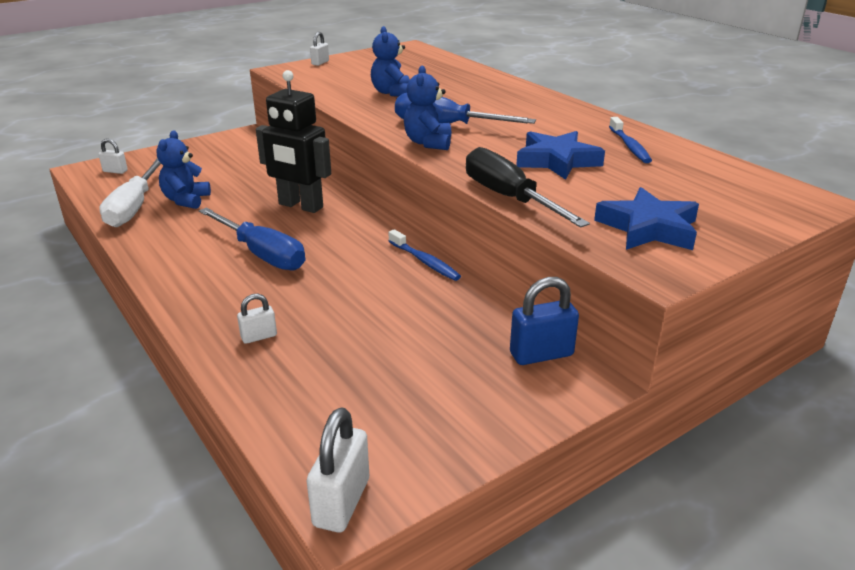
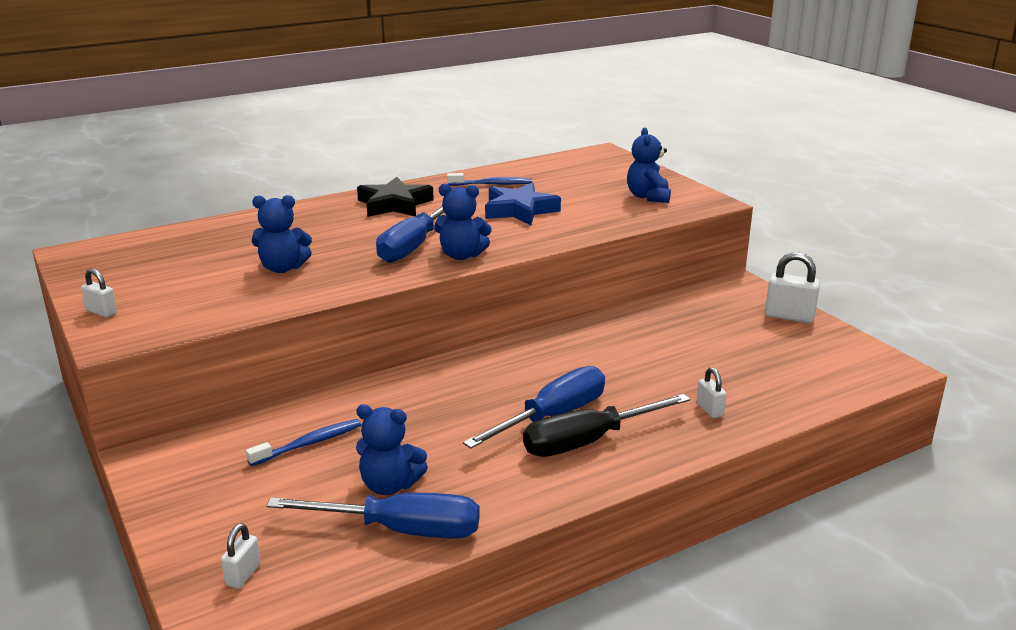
camera: 85 degrees left, 5 degrees down
(134, 208) = (401, 530): white screwdriver -> blue screwdriver
(300, 206) = (433, 397): black robot -> none
(342, 502) = (890, 369): white padlock -> white padlock (789, 316)
(425, 262) = (574, 330): blue toothbrush -> blue toothbrush (309, 444)
(508, 198) = (596, 232): black screwdriver -> black screwdriver (588, 442)
(541, 354) = (712, 295): blue padlock -> none
(544, 113) = (394, 204): none -> black star
(648, 228) = (648, 197): blue star -> blue teddy bear

